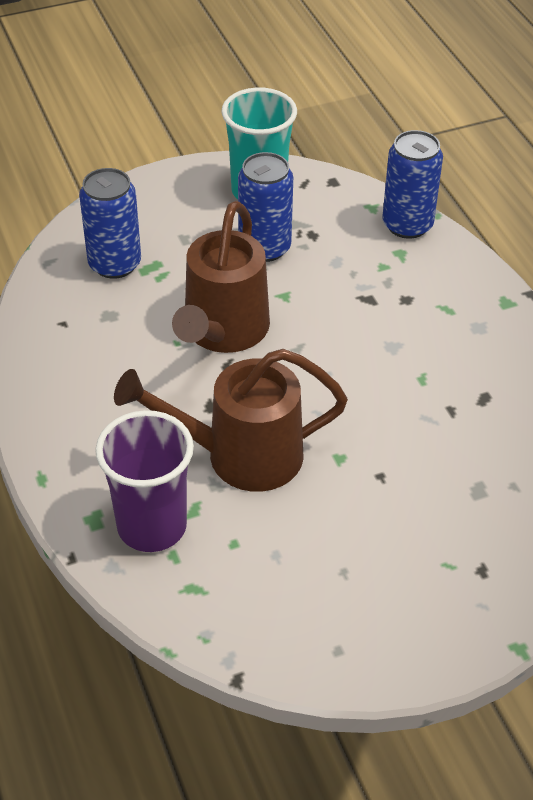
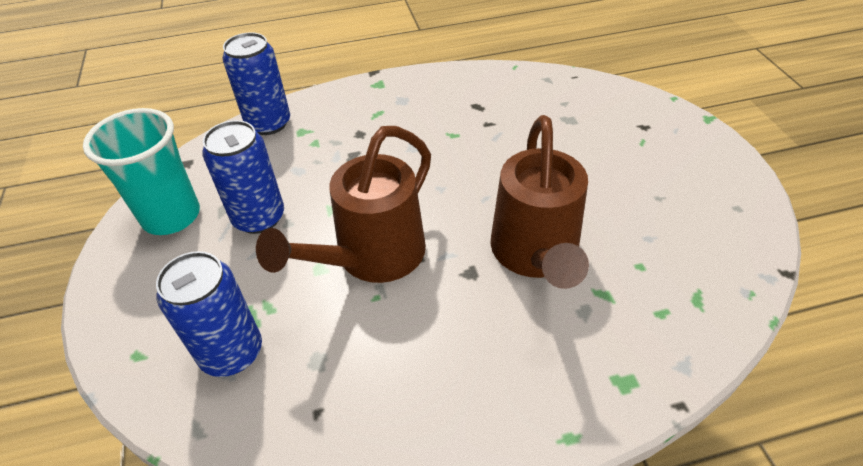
camera: 80 degrees left, 0 degrees up
(152, 526) = (628, 329): purple cup -> none
(222, 333) = (371, 258): brown watering can -> brown watering can turned 105 degrees clockwise

